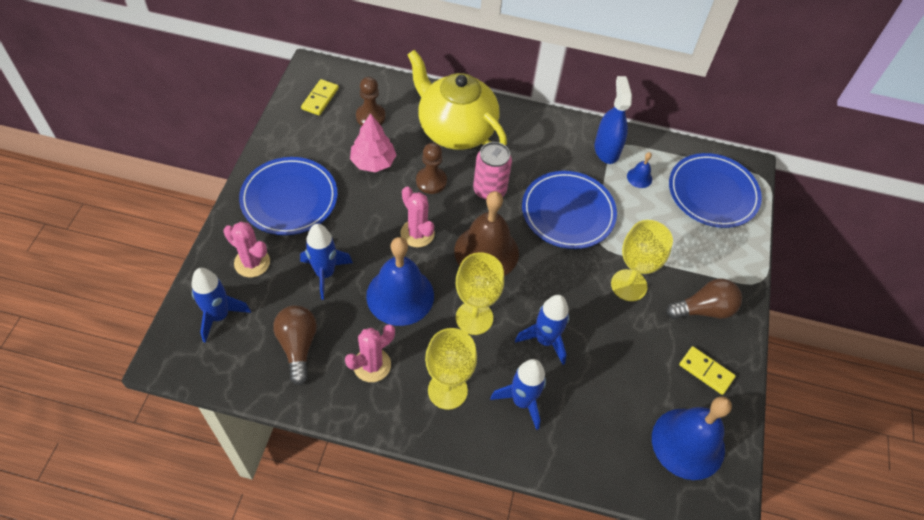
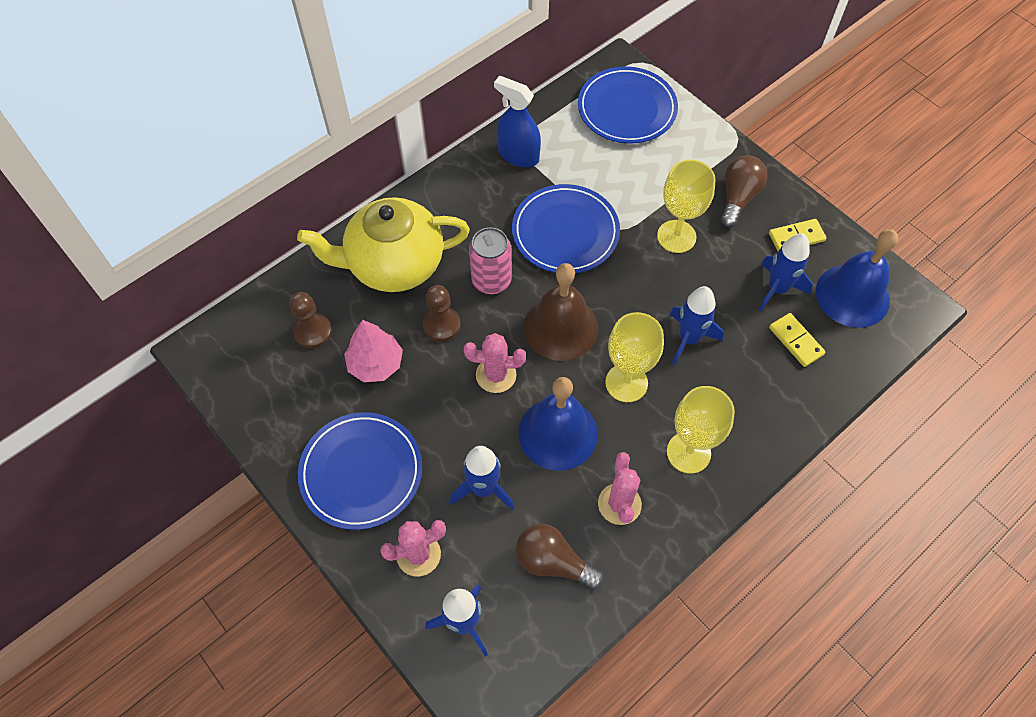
camera: 50 degrees left, 5 degrees up
(320, 99) = (246, 366): yellow domino -> yellow domino (796, 341)
(522, 401) = (738, 396): blue rocket -> blue rocket (777, 289)
(639, 177) = (569, 151): blue bell -> none

